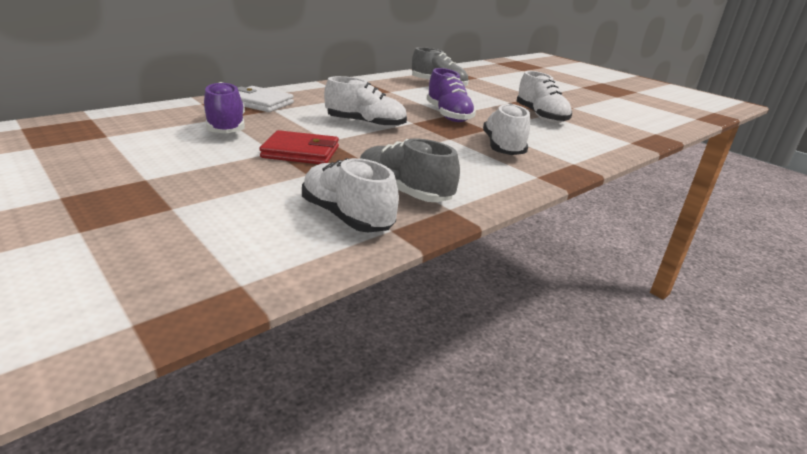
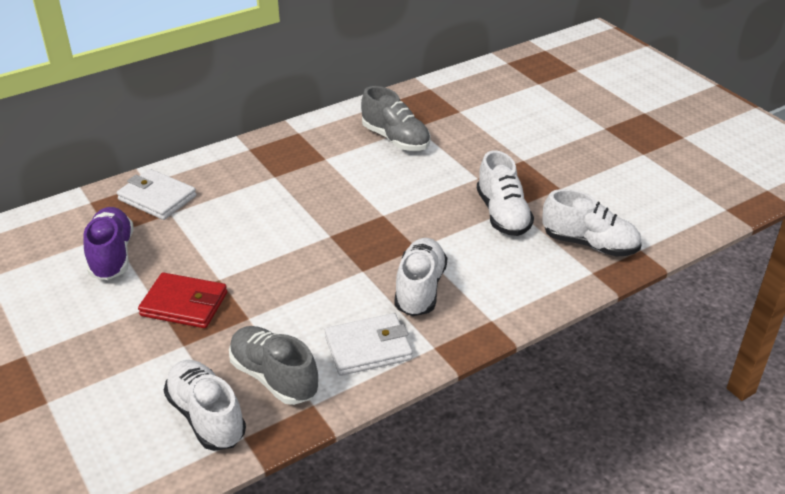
camera: 10 degrees right, 10 degrees up
(366, 125) = (271, 243): white shoe -> white shoe (589, 244)
(448, 115) = (380, 217): purple shoe -> none
(480, 176) = (368, 348): none -> white wallet

